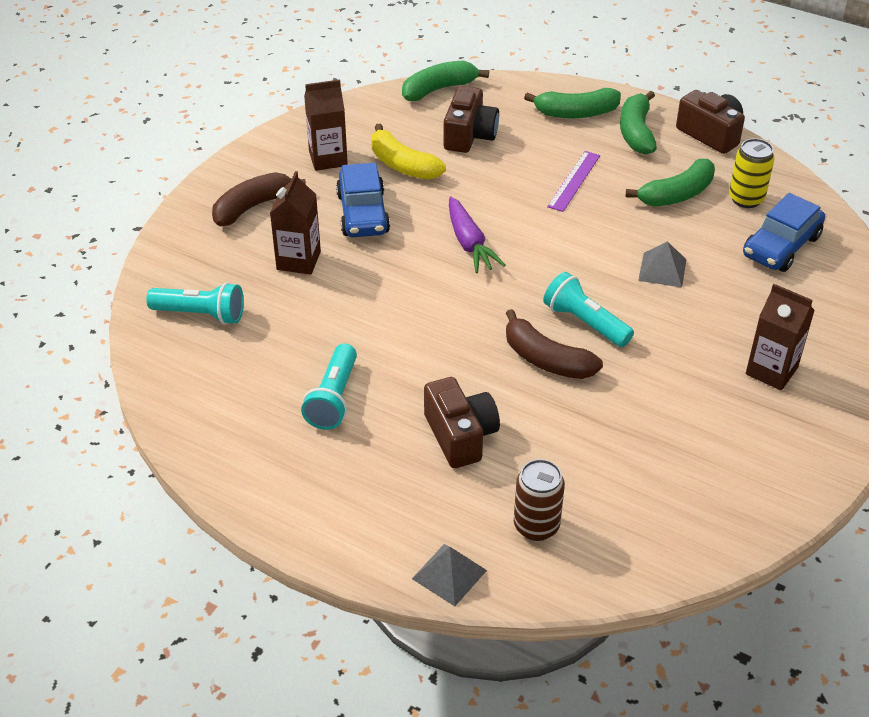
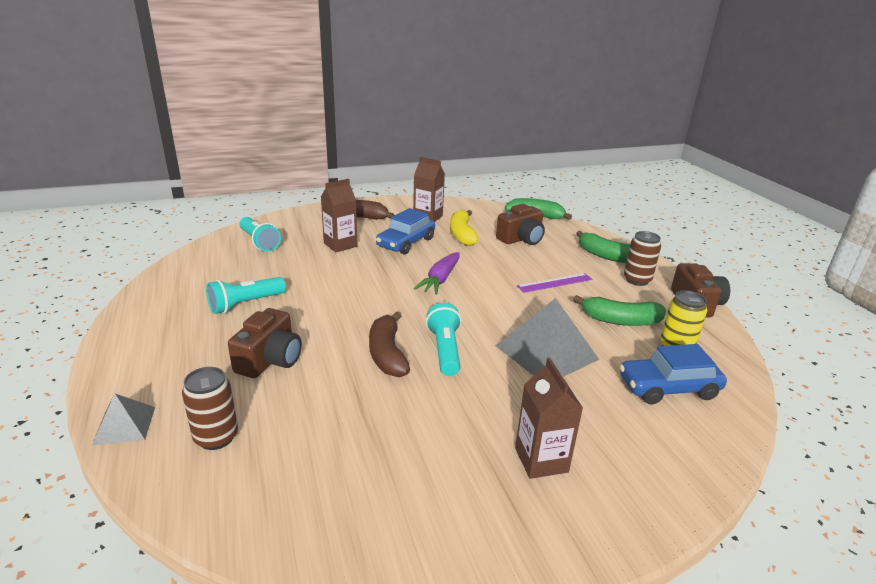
camera: 40 degrees right, 15 degrees down
(636, 132) = (637, 280): green banana -> brown can
(662, 270) = (546, 352): grey pyramid -> grey pyramid, size x1.89

